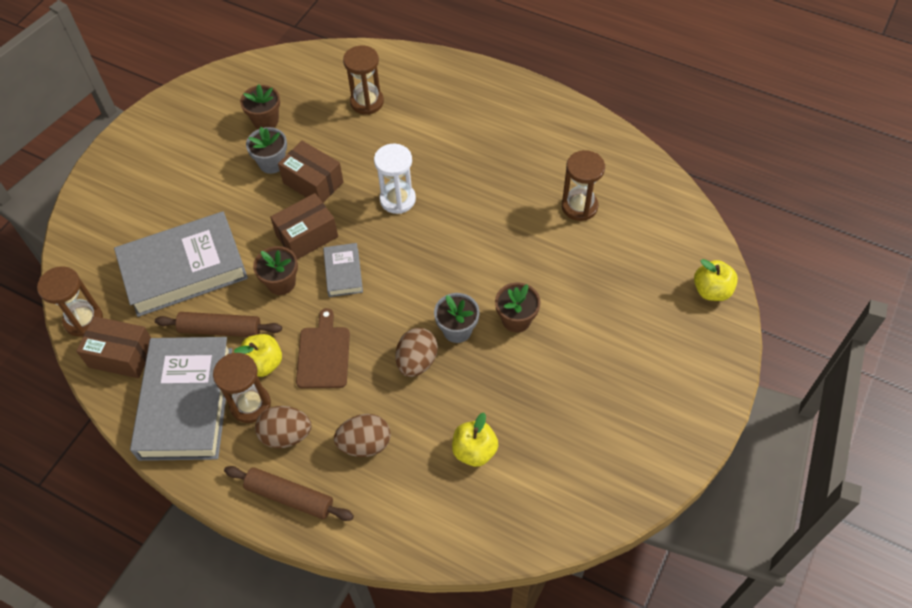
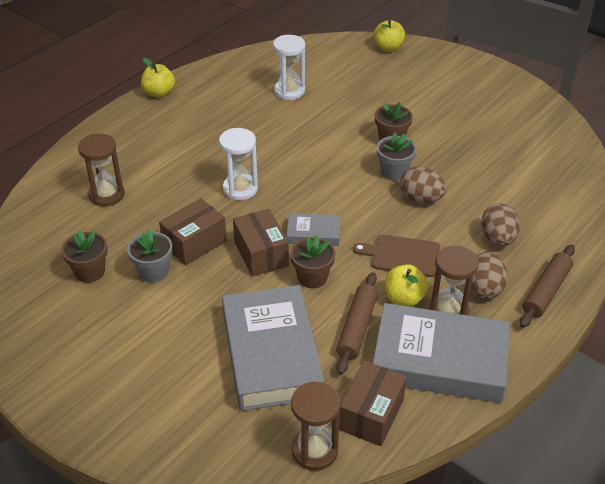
camera: 80 degrees left, 15 degrees down
(474, 451) = (509, 178): yellow apple -> yellow apple (159, 93)
(579, 206) = (289, 91): brown hourglass -> white hourglass

